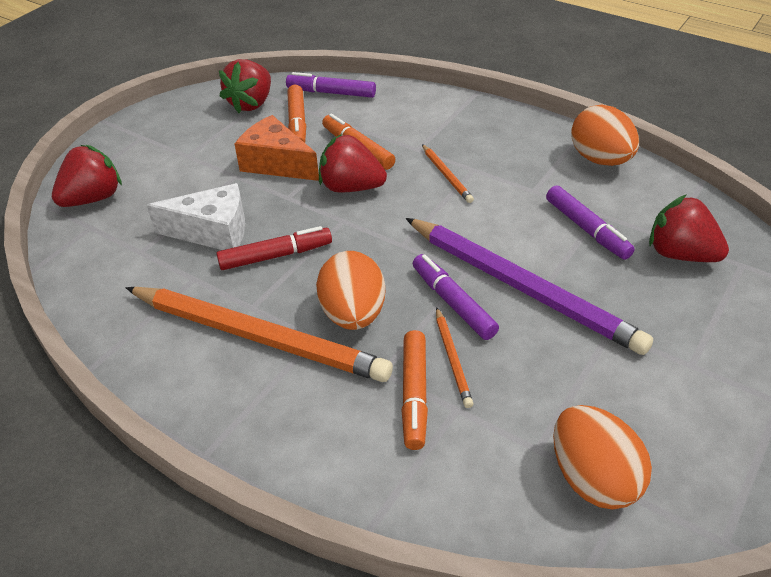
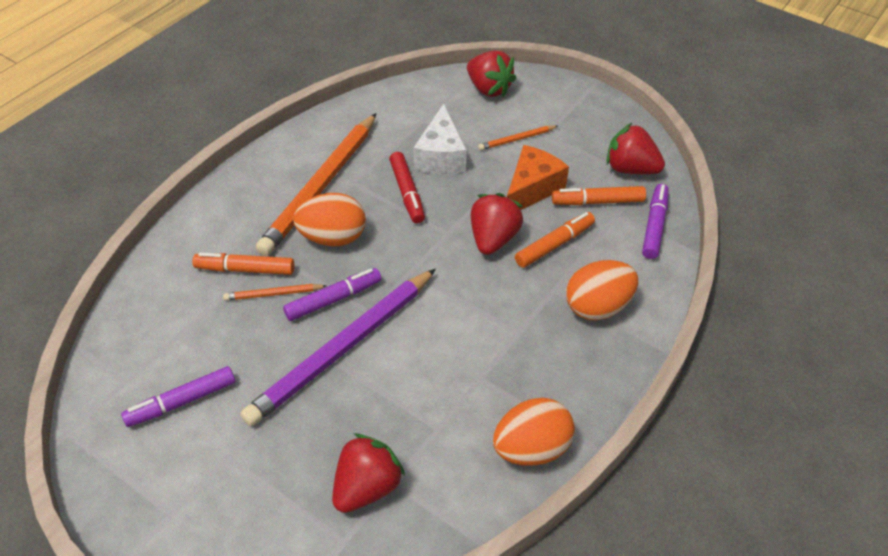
camera: 90 degrees right, 5 degrees up
(446, 175) = (508, 309): orange pencil -> orange pencil (517, 139)
(587, 229) = (414, 412): purple marker -> purple marker (182, 402)
(593, 478) = (143, 364): orange egg -> orange egg (597, 307)

